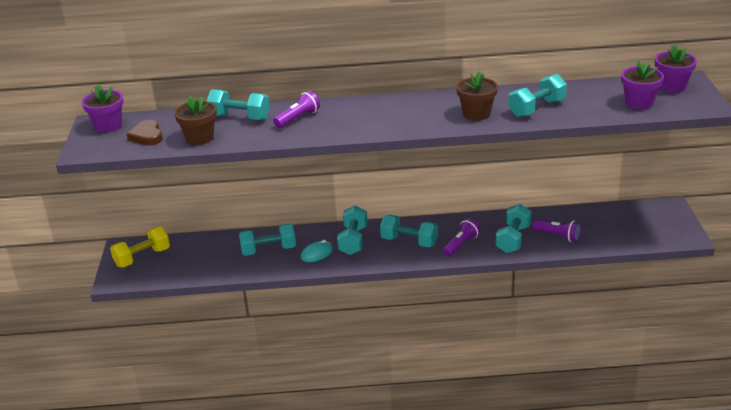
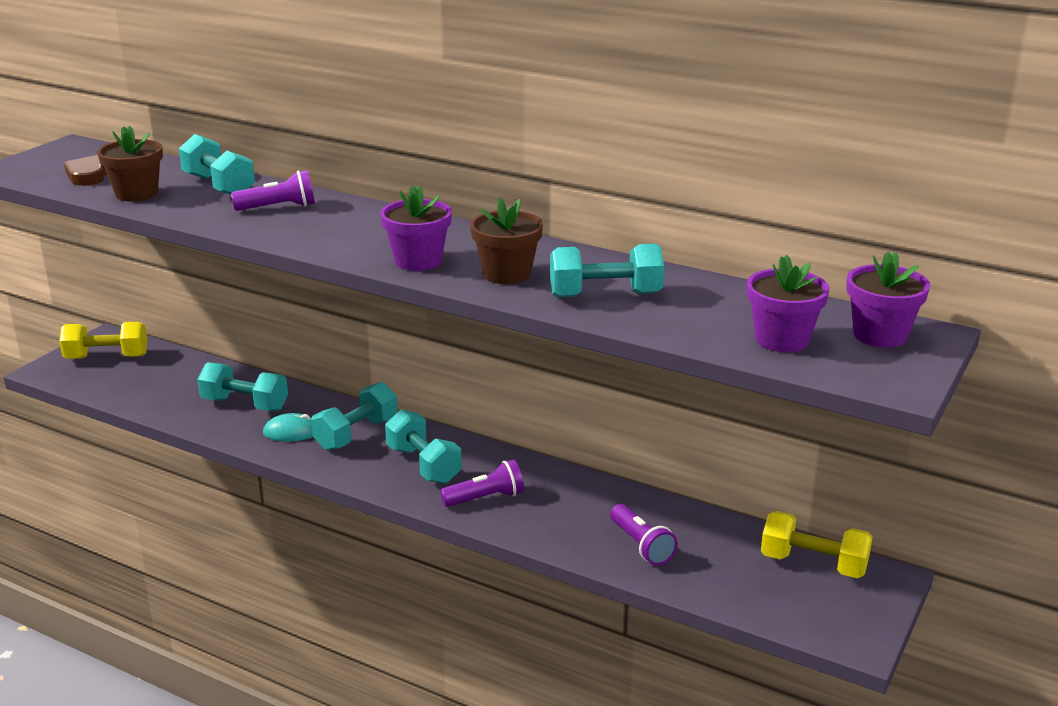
camera: 30 degrees right, 5 degrees down
(108, 126) = (77, 152): purple flower pot -> purple flower pot (418, 261)
(513, 239) = (568, 521): turquoise dumbbell -> none
(636, 213) = (813, 564): none -> yellow dumbbell

